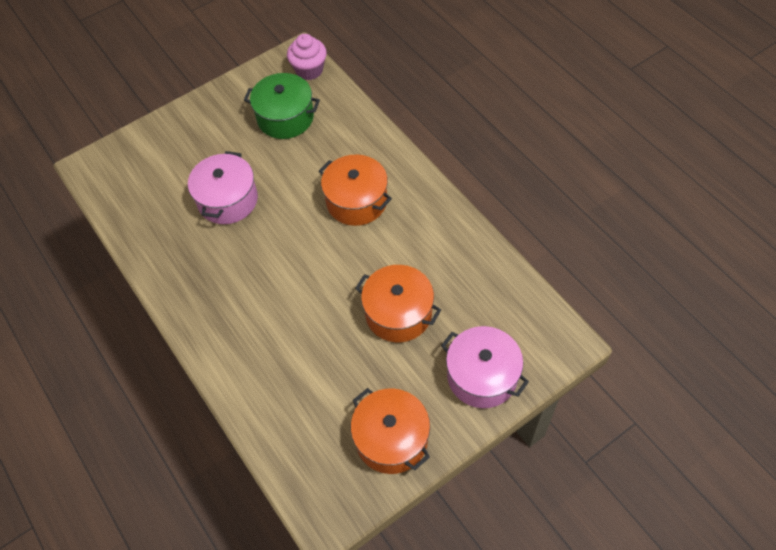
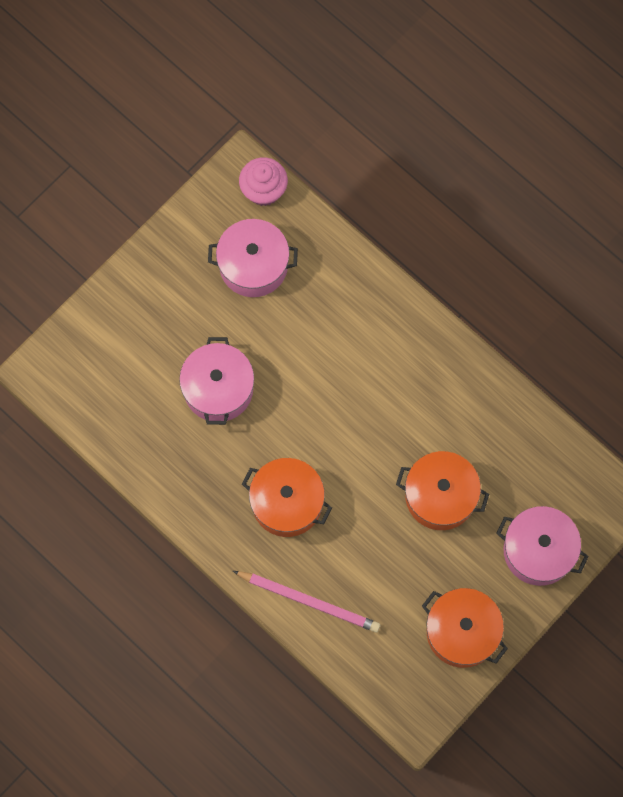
camera: 15 degrees left, 15 degrees up
(252, 384) = (308, 601): none -> pink pencil
(285, 117) = (253, 265): green pot -> pink pot
(356, 201) = (364, 367): orange pot -> orange pot (287, 502)

